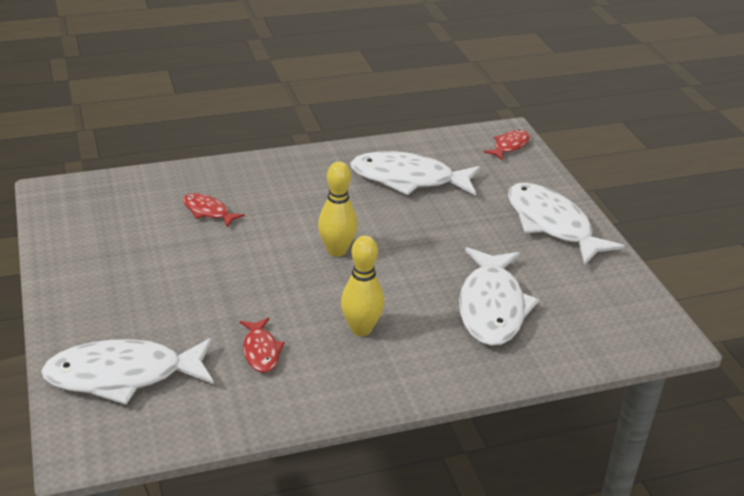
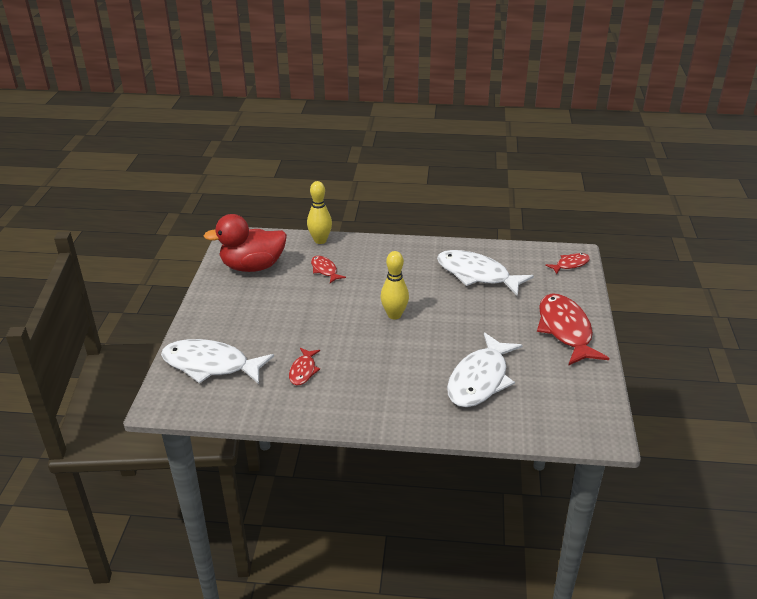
camera: 25 degrees right, 0 degrees up
(102, 227) = (253, 267): none -> red duck
(361, 329) = (378, 372): yellow bowling pin -> yellow bowling pin (320, 240)
(552, 225) = (565, 330): white fish -> red fish

